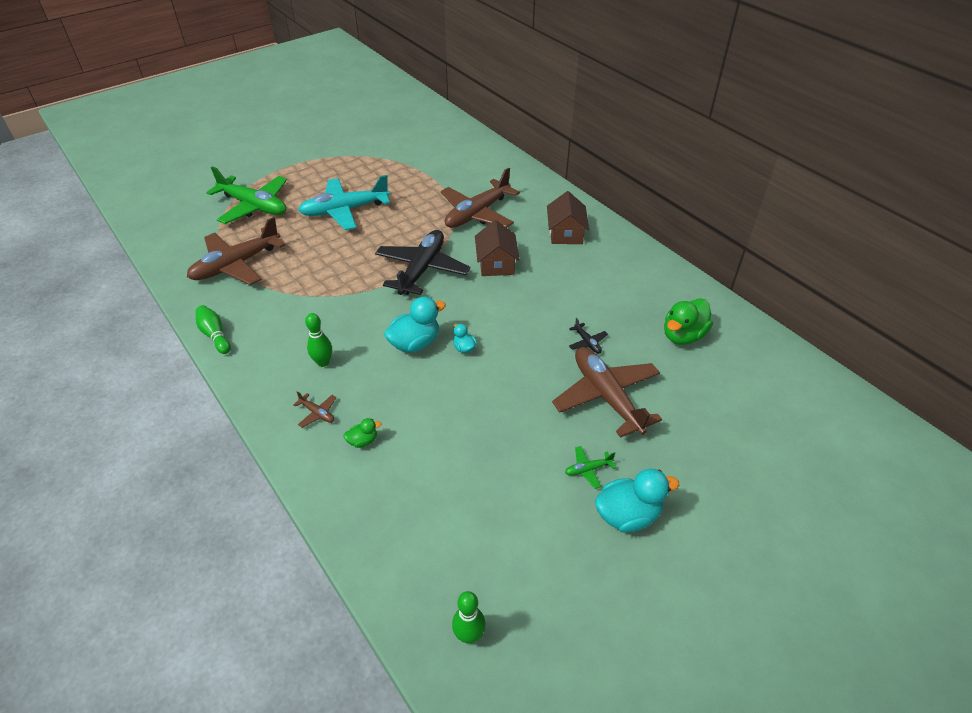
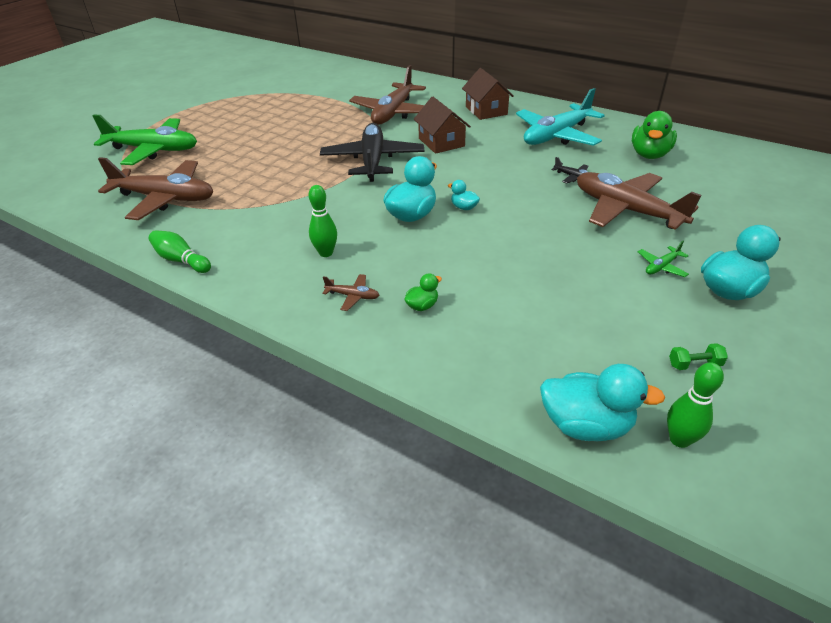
camera: 20 degrees left, 5 degrees down
(236, 265) = (165, 198): brown plane -> brown plane turned 105 degrees counterclockwise
(344, 210) = (257, 135): turquoise plane -> turquoise plane (556, 136)
(409, 595) = (585, 425): none -> turquoise duck
(536, 575) = (694, 364): none -> green dumbbell

